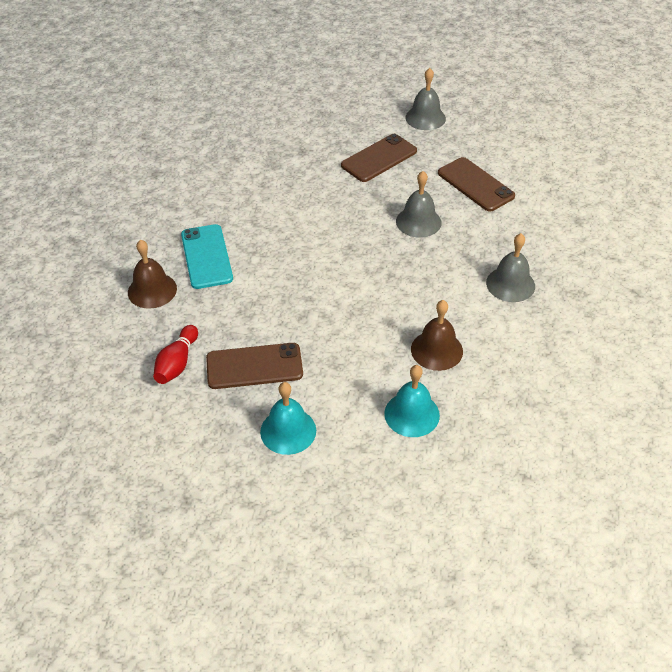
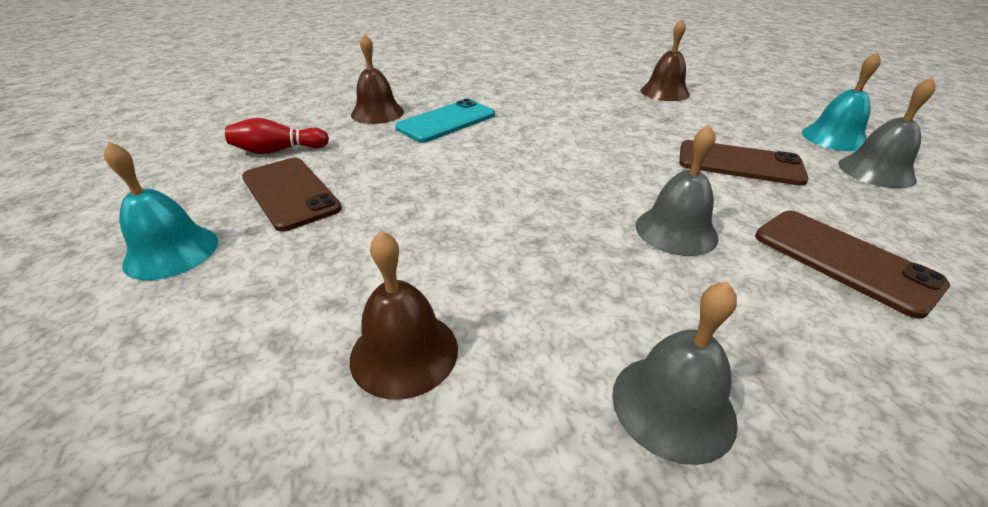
camera: 60 degrees right, 10 degrees down
(260, 125) = (664, 92): none -> brown bell
(412, 414) = (221, 375): turquoise bell -> turquoise bell (834, 138)
(475, 185) = (843, 260): brown phone -> brown phone turned 60 degrees counterclockwise

